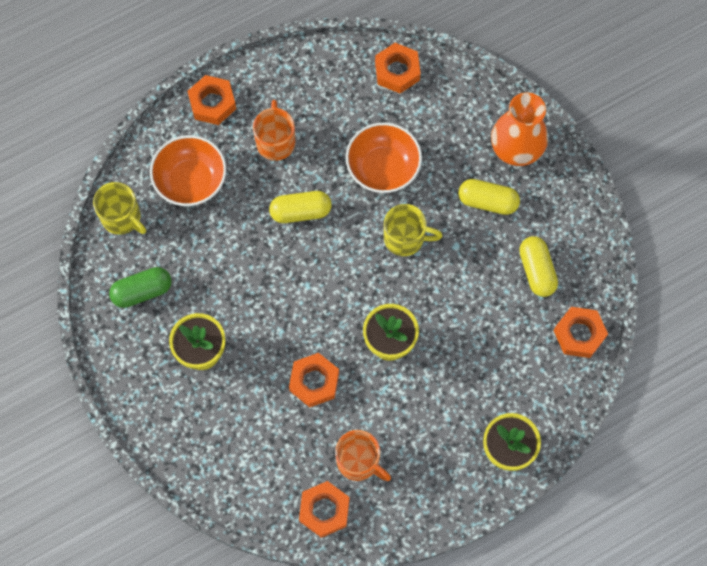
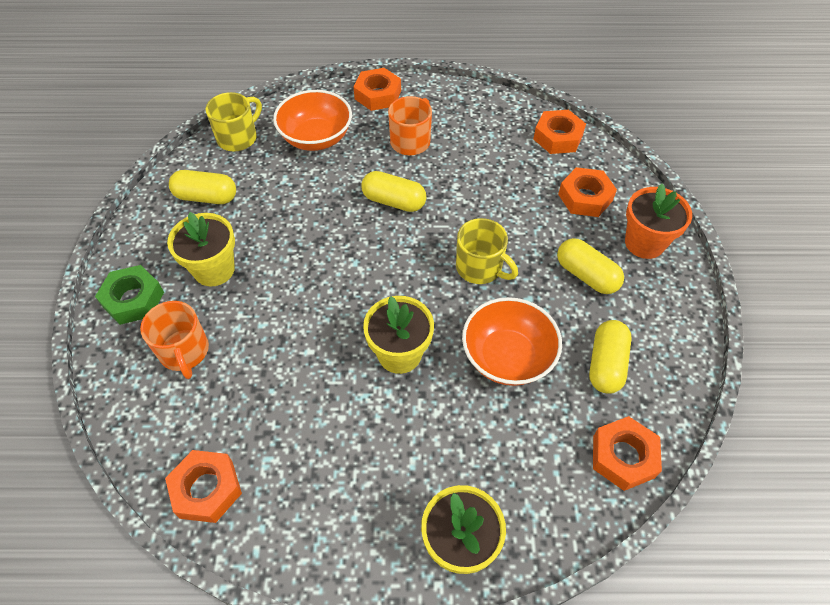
camera: 30 degrees right, 15 degrees down
(122, 217) = (238, 138): yellow mug -> yellow mug turned 120 degrees counterclockwise
(142, 291) = (206, 197): green capsule -> yellow capsule
(159, 411) = (133, 299): none -> green nut
(314, 382) = (297, 350): orange nut -> orange nut (585, 197)
(359, 461) = (282, 457): orange mug -> orange mug (184, 351)
(383, 168) = (496, 202): orange bowl -> orange bowl (507, 357)
(516, 147) = (644, 243): orange vase -> orange flower pot

